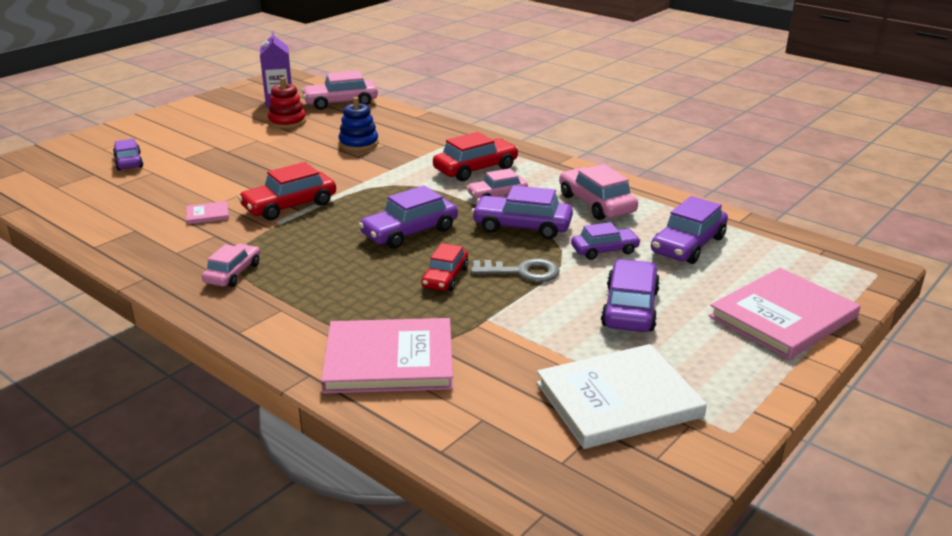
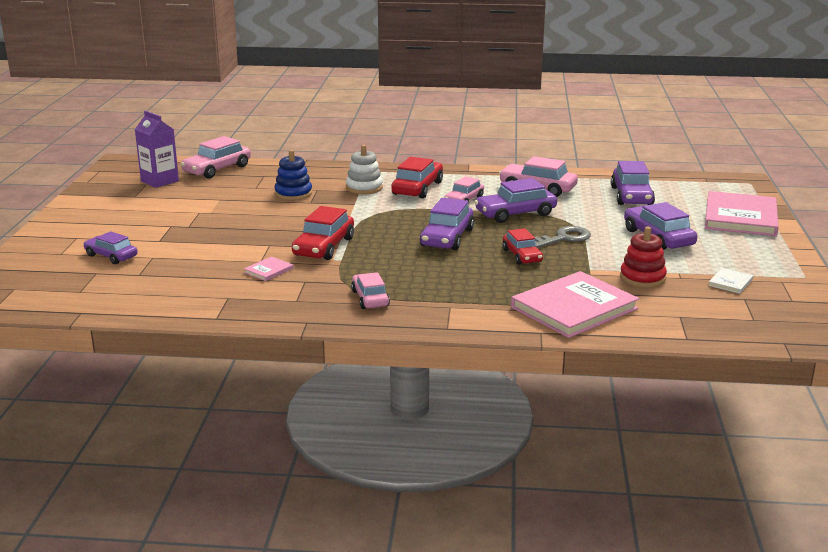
camera: 35 degrees left, 5 degrees down
(287, 122) = (198, 193): red stacking toy -> red stacking toy (642, 278)
(428, 155) = (364, 188): none -> white stacking toy
(604, 250) = (590, 212): purple car -> none
(618, 400) = (730, 282): white book -> white book, size x0.42

